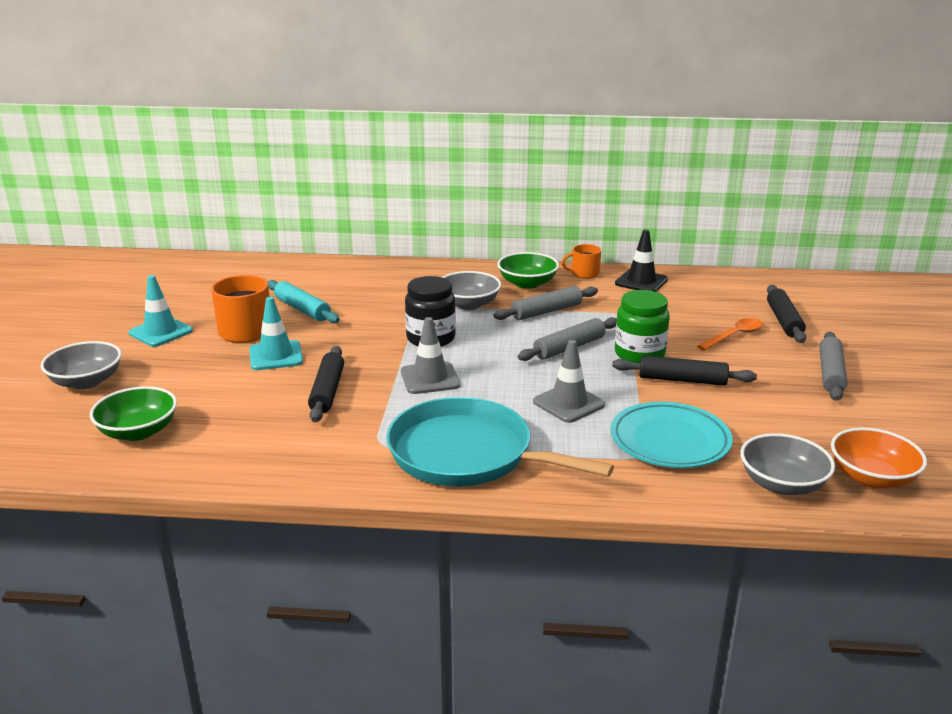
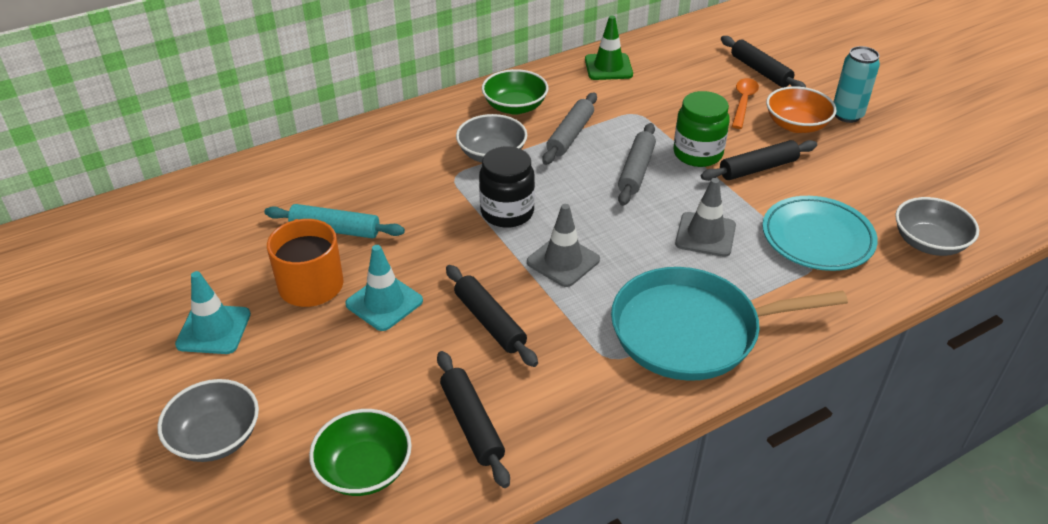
camera: 35 degrees left, 15 degrees up
(234, 438) = (472, 424): none -> black rolling pin
(584, 273) = (550, 75): orange mug -> none
(641, 282) = (608, 67): black traffic cone -> green traffic cone
(831, 373) = (847, 115): grey rolling pin -> turquoise can
(872, 477) = (971, 207): orange bowl -> orange bowl (796, 125)

